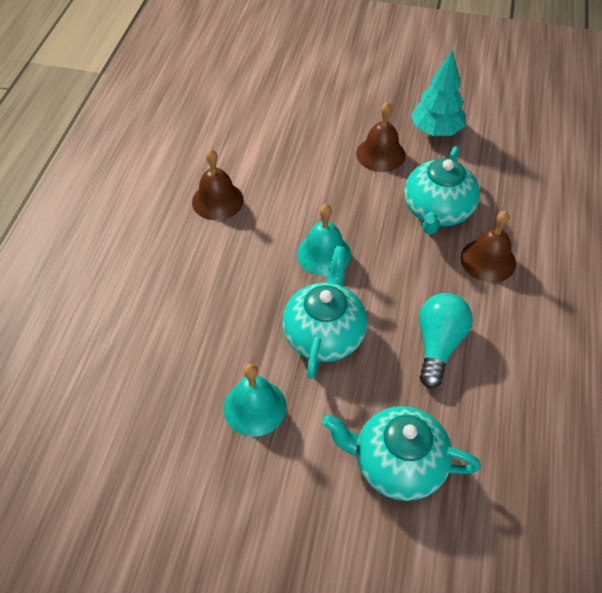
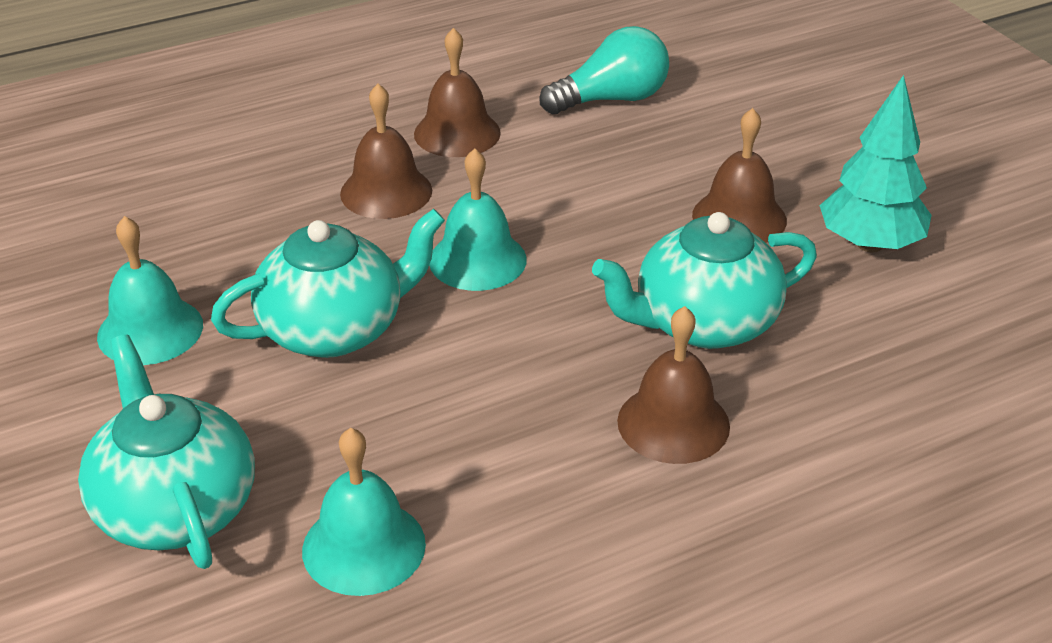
camera: 50 degrees right, 15 degrees down
(237, 254) = (386, 192): none -> brown bell
(438, 344) = (438, 448): turquoise light bulb -> turquoise light bulb (612, 99)
(478, 406) = (364, 547): none -> turquoise bell

